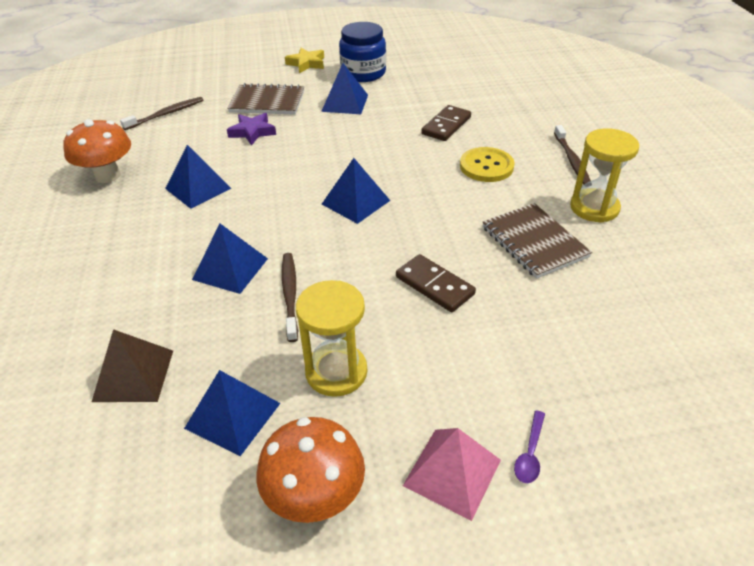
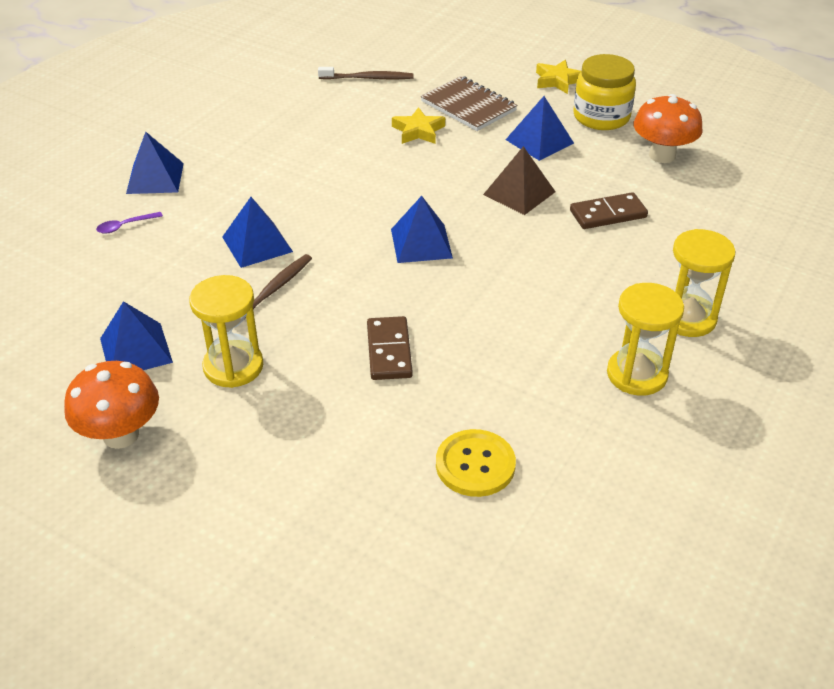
camera: 40 degrees right, 0 degrees up
(108, 175) = (261, 116): orange mushroom -> orange mushroom (662, 155)
(133, 375) = (111, 283): brown pyramid -> brown pyramid (519, 193)
(198, 188) = (313, 162): blue pyramid -> blue pyramid (155, 178)
(252, 132) = (418, 131): purple star -> yellow star
(363, 73) = (601, 117): blue jar -> yellow jar
(452, 472) = (219, 484): pink pyramid -> none
(486, 166) = (588, 275): yellow button -> yellow button (475, 465)
(530, 454) = (286, 513): purple spoon -> purple spoon (125, 226)
(534, 242) = (527, 369): brown notebook -> none
(572, 161) = (687, 318): brown toothbrush -> yellow hourglass

